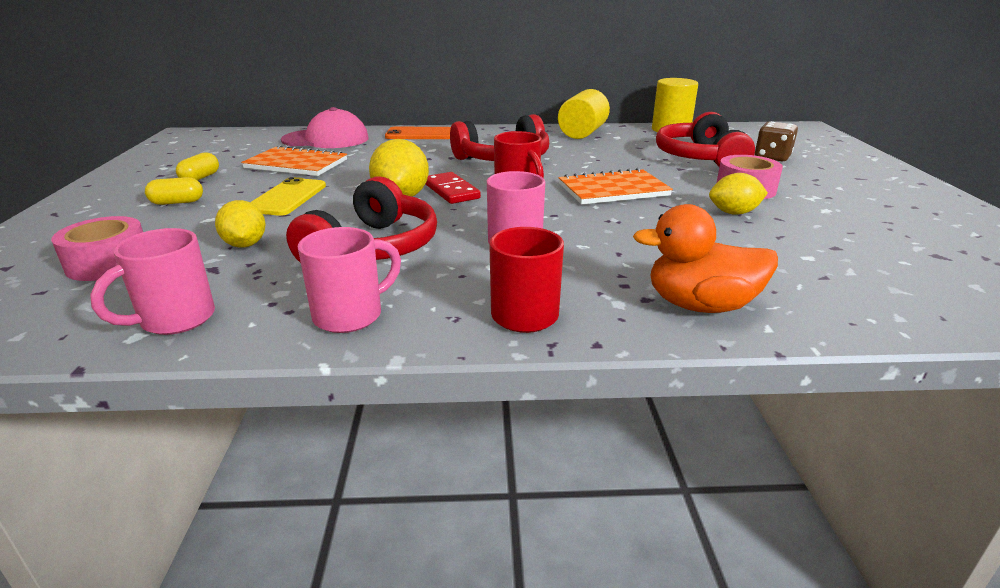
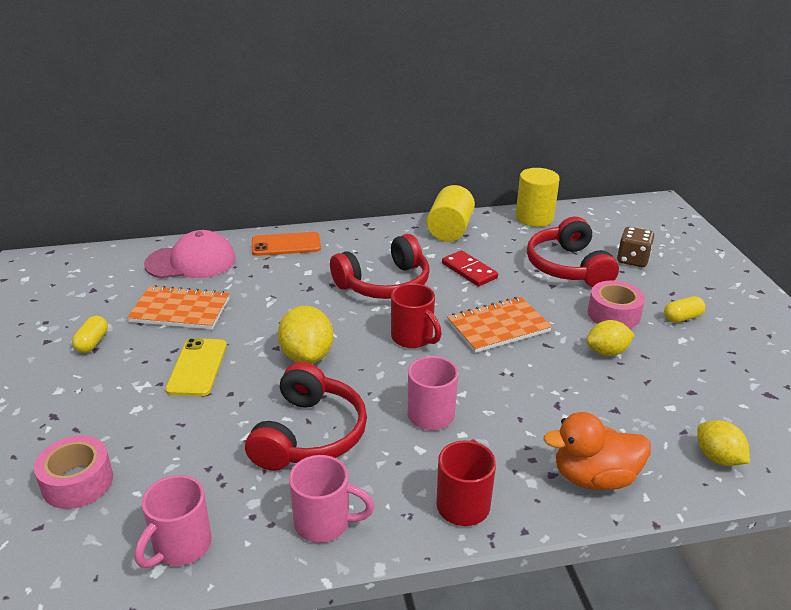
camera: 10 degrees left, 5 degrees up
(177, 202) = (91, 386): yellow capsule -> yellow capsule (682, 318)
(245, 245) = (191, 443): yellow lemon -> yellow lemon (717, 458)
(350, 315) = (324, 523): pink mug -> pink mug turned 60 degrees clockwise
(451, 191) = (350, 342): red domino -> red domino (469, 271)

